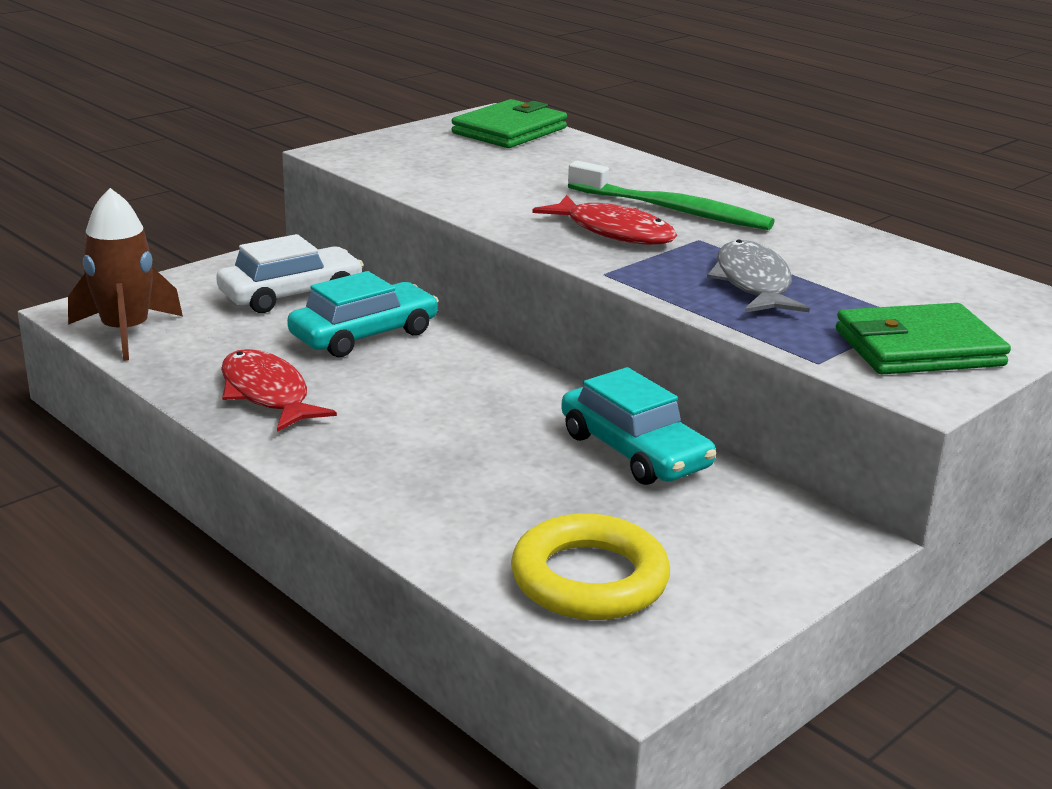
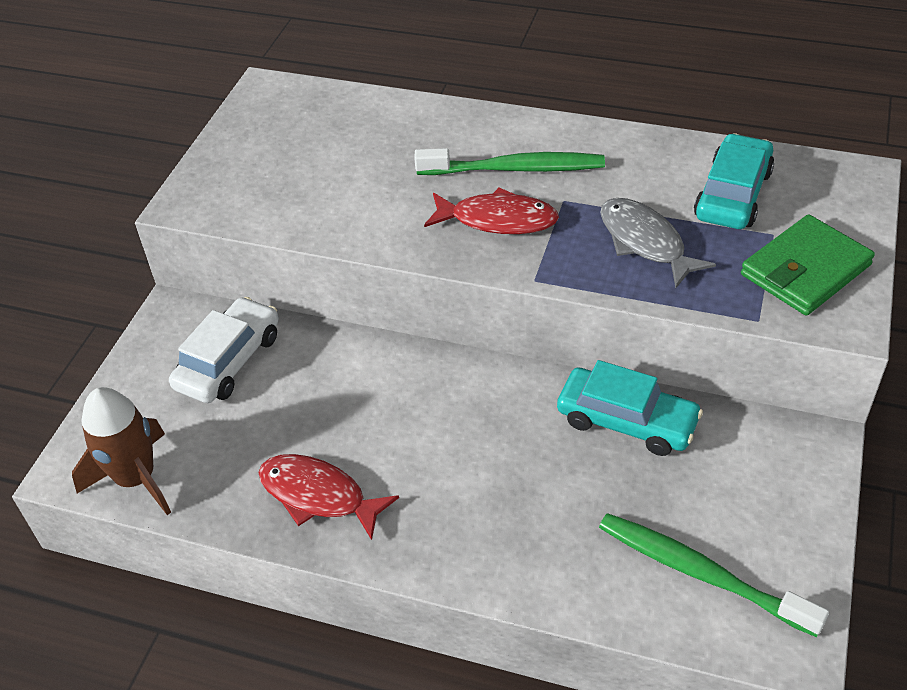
camera: 25 degrees left, 20 degrees up
(364, 335) = (330, 384): turquoise car -> turquoise car (733, 194)
(509, 131) = (299, 107): green wallet -> none
(589, 579) = (701, 573): yellow ring -> green toothbrush

